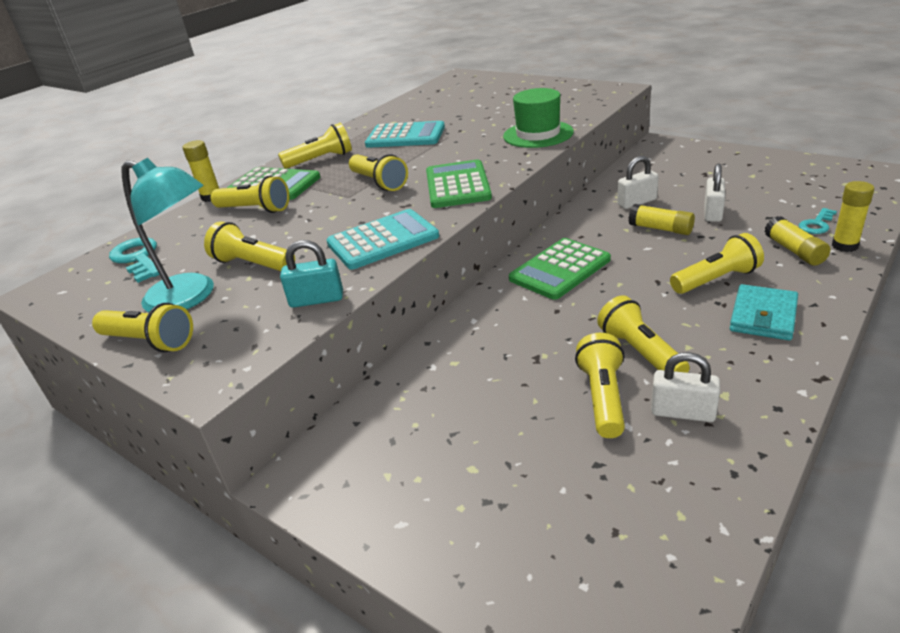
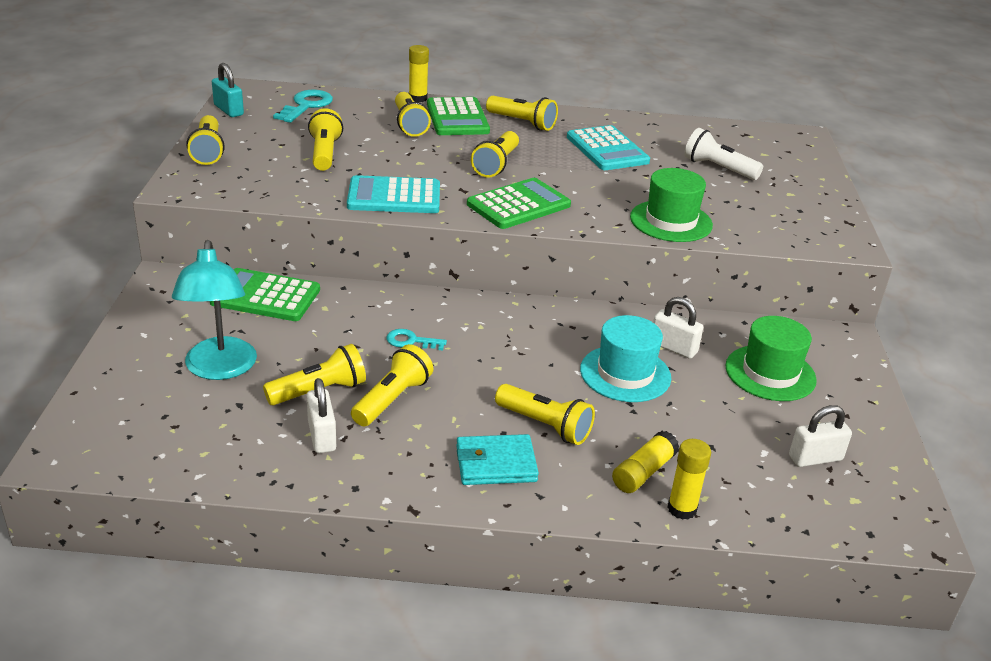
camera: 50 degrees right, 0 degrees up
(191, 297) = (267, 145): turquoise lamp -> turquoise lamp (220, 369)
(316, 299) = (291, 195): turquoise padlock -> turquoise padlock (228, 110)
(383, 240) = (394, 196): turquoise calculator -> turquoise calculator turned 150 degrees clockwise
(477, 106) = (718, 168): none -> white flashlight
(560, 269) = (499, 327): green calculator -> green calculator (265, 296)
(660, 229) = (625, 374): yellow glue stick -> turquoise hat
(688, 176) = (770, 373): none -> green hat
(712, 213) = (689, 404): white padlock -> white padlock (815, 458)
(816, 224) = (719, 484): turquoise key -> turquoise key (411, 341)

